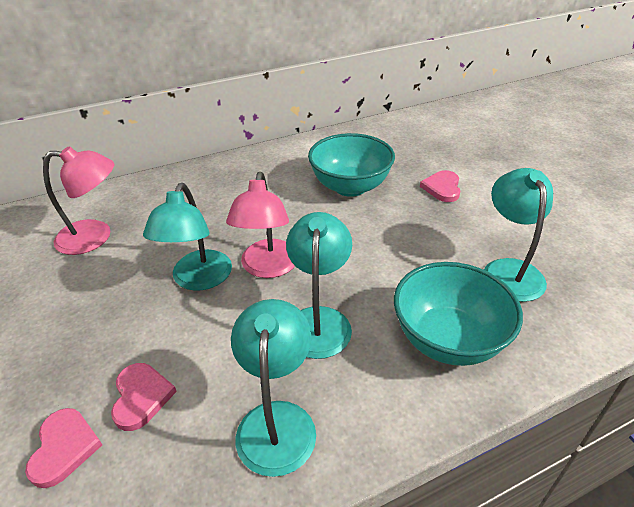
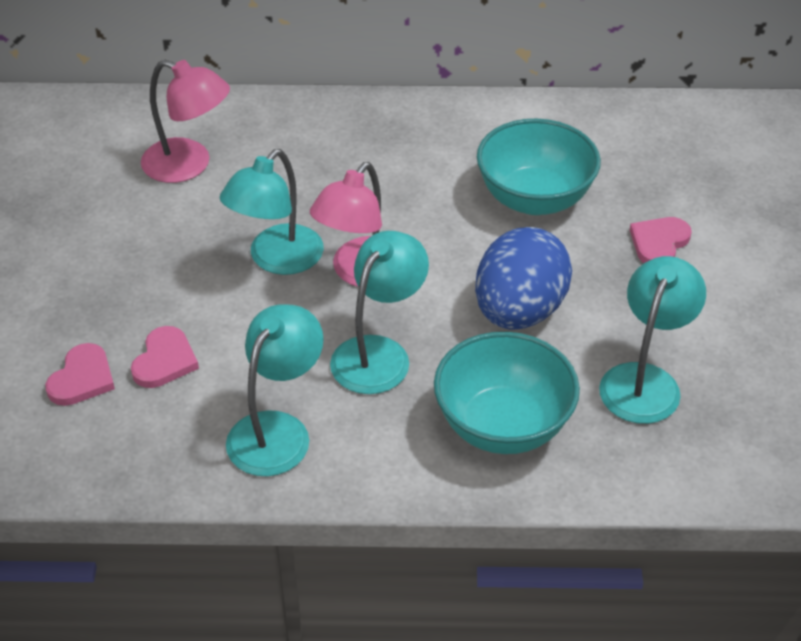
camera: 25 degrees right, 5 degrees up
(394, 255) = (519, 311): none -> blue egg

